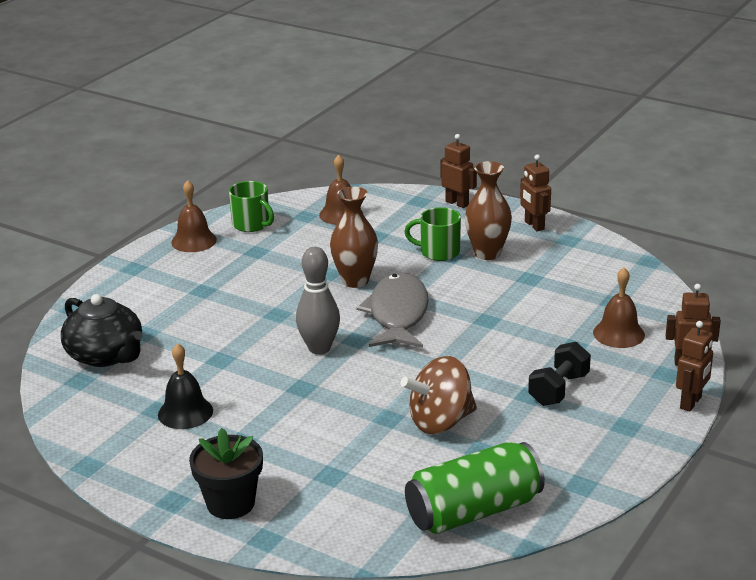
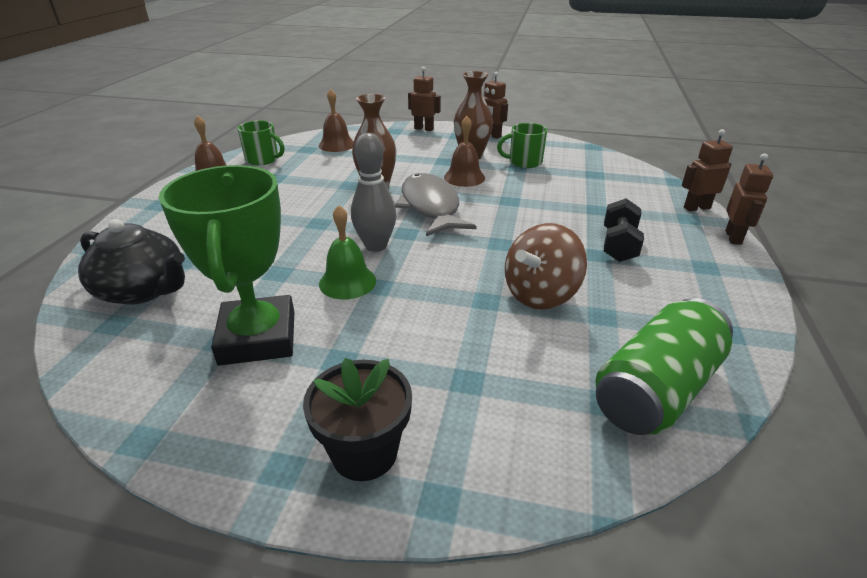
camera: 20 degrees left, 5 degrees up
(185, 412) = (258, 338): black bell -> green trophy
(276, 379) = (347, 282): none -> green bell
(438, 252) = (432, 159): green mug -> green mug (524, 162)
(618, 333) = (622, 195): brown bell -> brown bell (464, 177)

